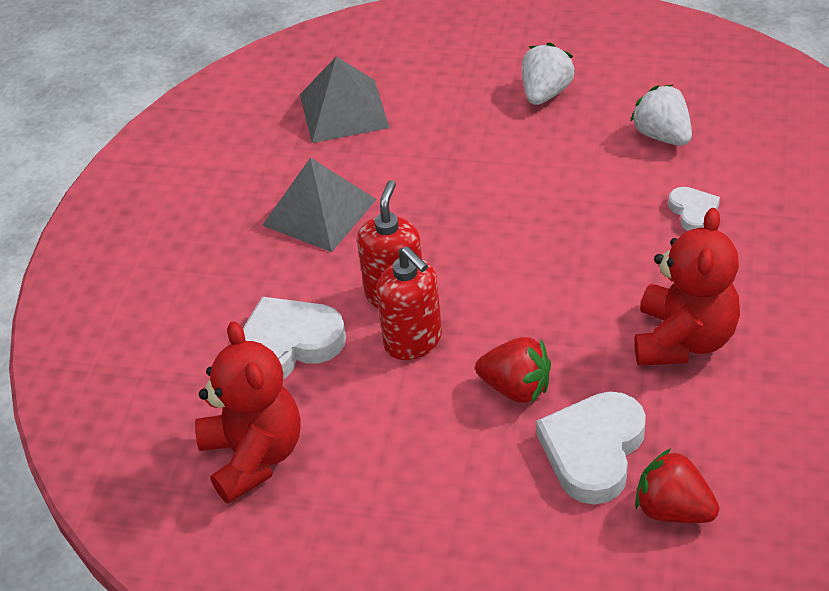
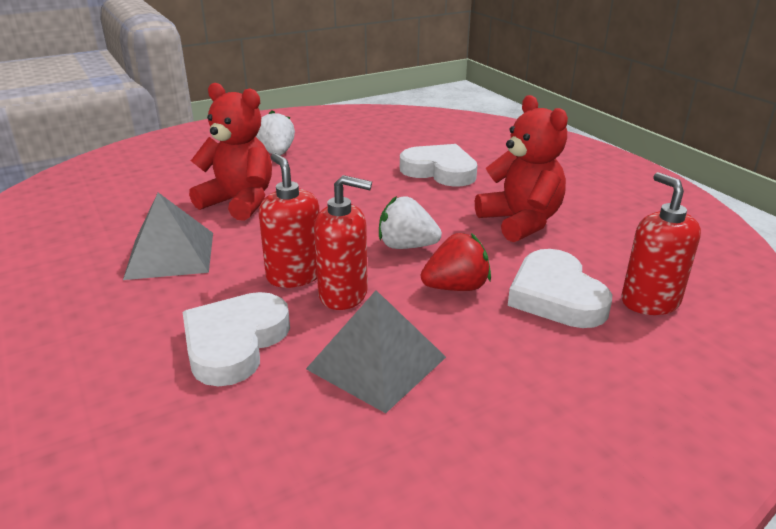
camera: 45 degrees left, 15 degrees down
(253, 456) = (294, 438): red teddy bear -> red teddy bear (239, 202)
(344, 110) = (130, 200): grey pyramid -> grey pyramid (377, 362)
(662, 135) = (375, 149): white strawberry -> white strawberry (406, 246)
(673, 510) = (649, 302): red strawberry -> red soap dispenser
(693, 212) = (440, 171): white heart -> white heart, size x1.89

